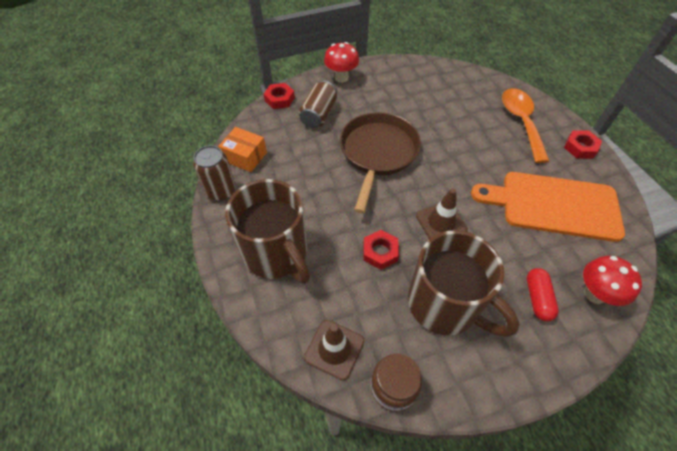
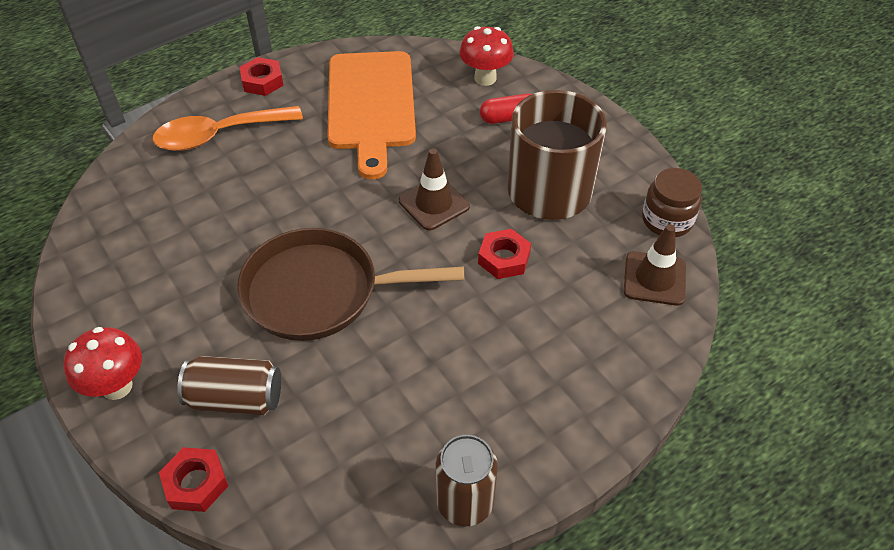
camera: 105 degrees left, 5 degrees down
(245, 157) = (373, 492): orange box -> none
(276, 253) = (553, 377): brown mug -> none

